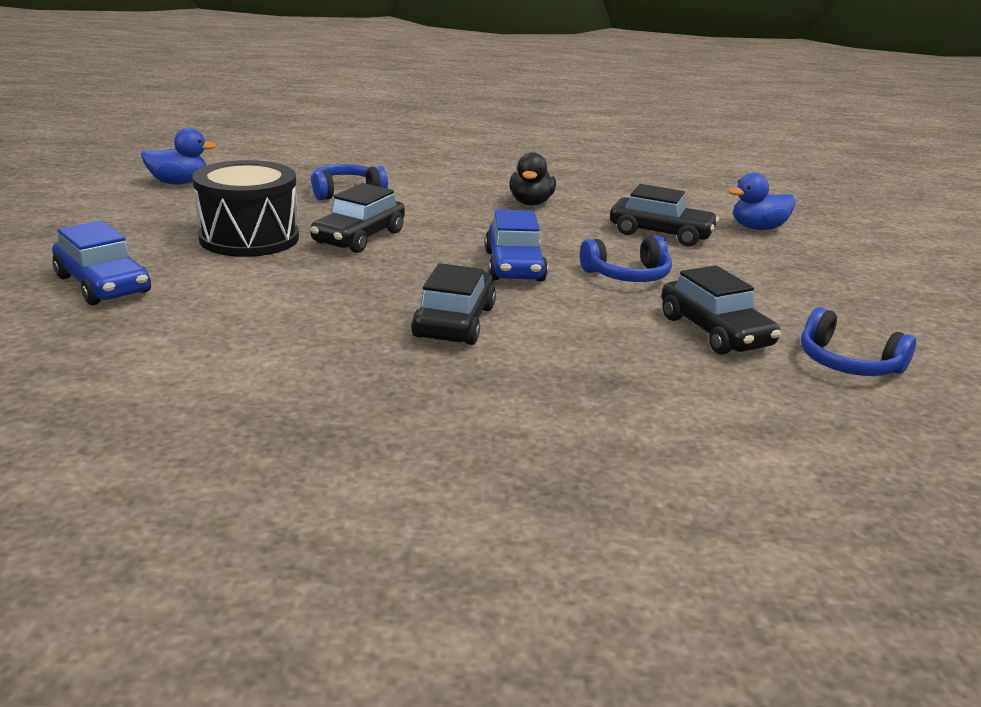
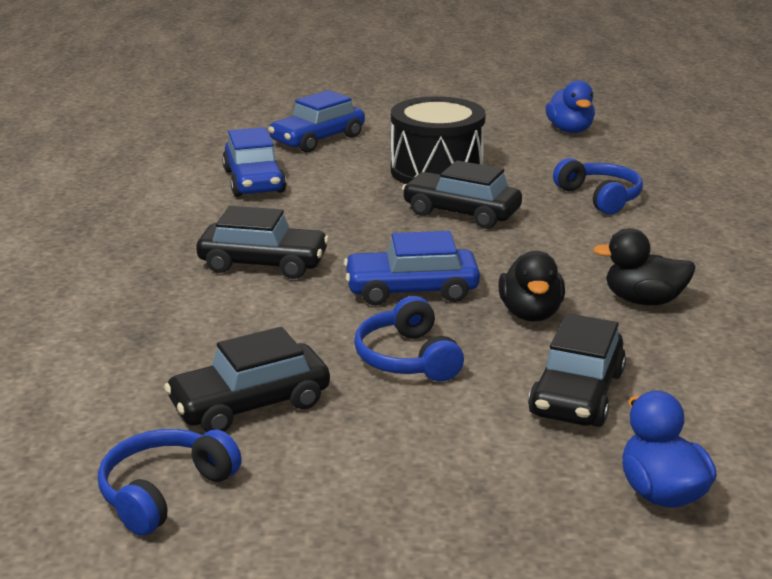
camera: 90 degrees right, 0 degrees up
(223, 323) = (254, 181): none -> blue car
(553, 234) = (530, 314): none -> black duck

